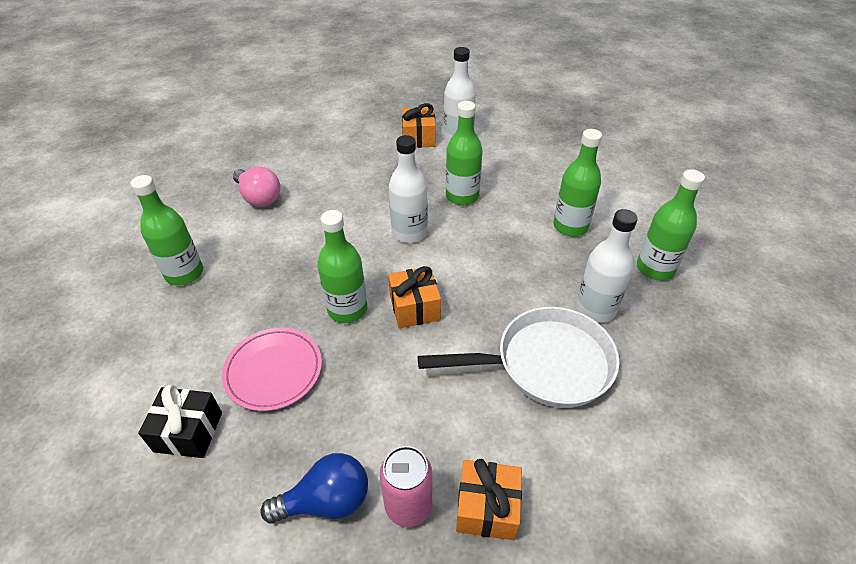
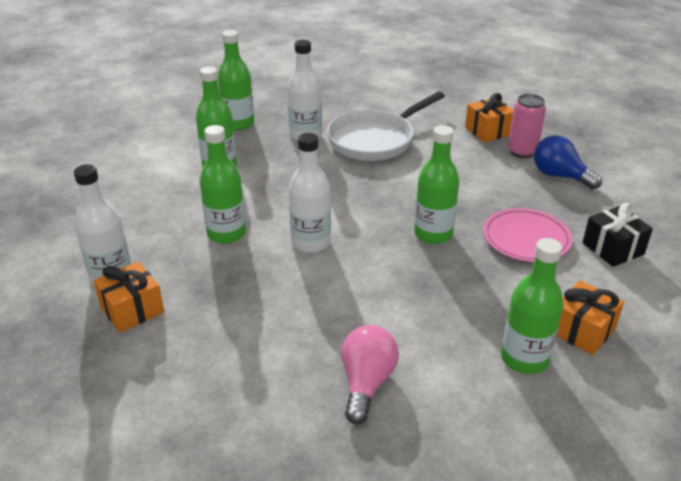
camera: 125 degrees left, 10 degrees down
(414, 308) = (392, 204): orange gift -> orange gift (582, 330)
(545, 364) = (375, 140): white pan -> white pan turned 90 degrees counterclockwise

